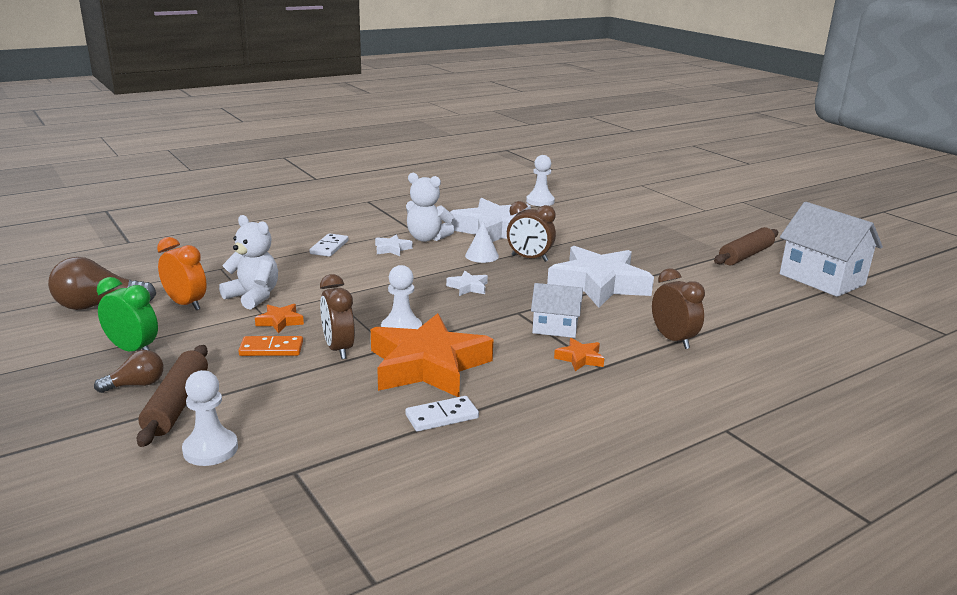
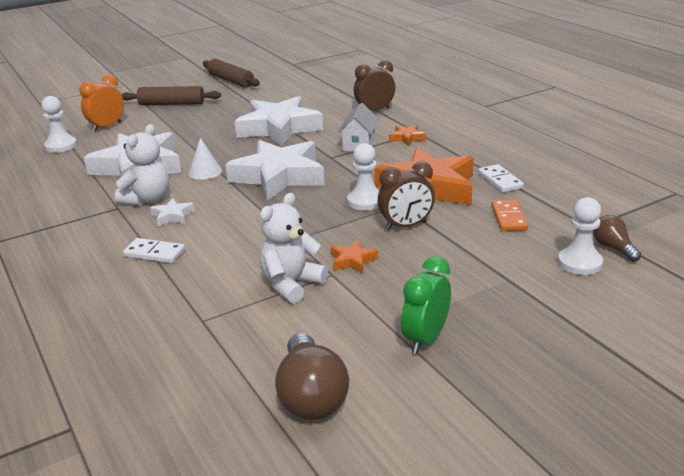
camera: 85 degrees left, 5 degrees up
(136, 385) = (495, 320): brown light bulb -> brown light bulb (613, 248)
(177, 404) = (521, 291): brown rolling pin -> brown rolling pin (172, 104)
(186, 304) = (309, 326): orange clock -> orange clock (107, 127)
(271, 349) = (410, 258): orange domino -> orange domino (508, 218)
(468, 287) = (279, 176): white star -> white star, size x2.46
(529, 258) = (217, 152): brown clock -> none
(821, 279) = (279, 65): white house -> none

